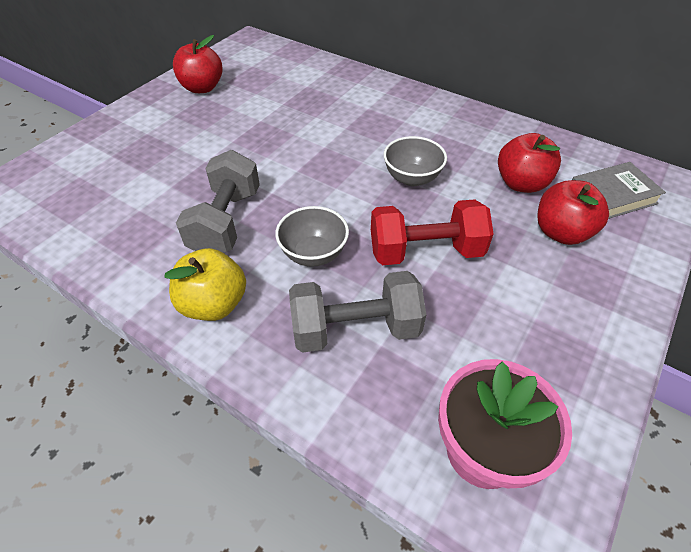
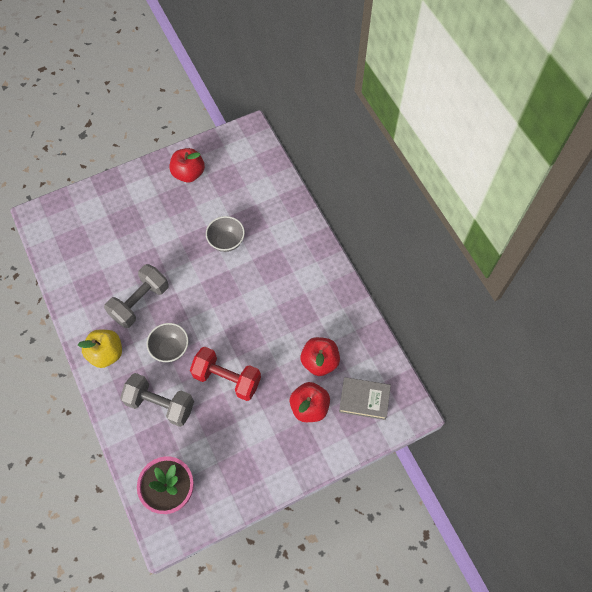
camera: 30 degrees right, 15 degrees up
(412, 178) = (260, 323): grey bowl -> grey bowl (226, 241)

